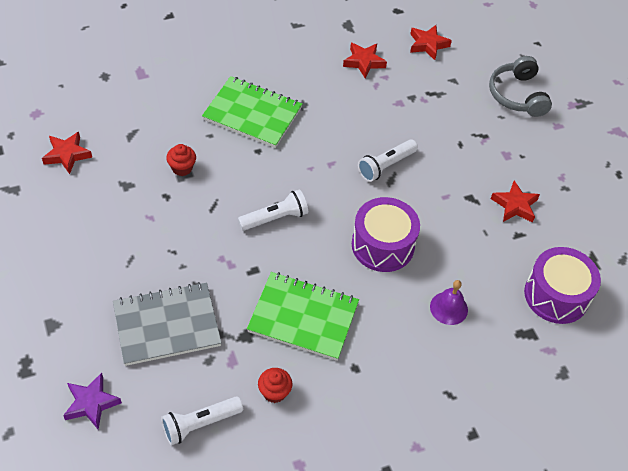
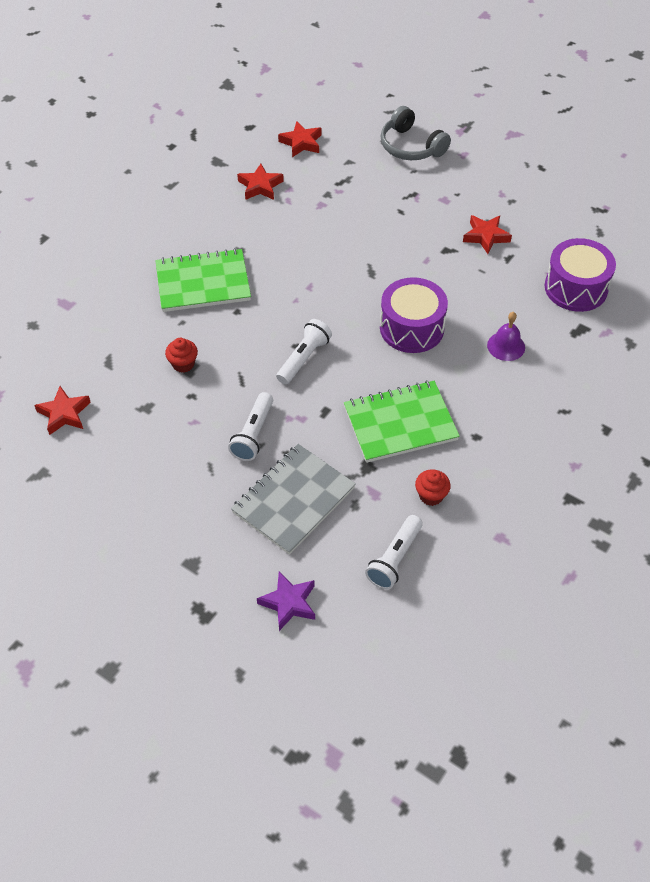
camera: 30 degrees left, 0 degrees up
(385, 166) = (356, 263): white flashlight -> white flashlight (253, 434)

